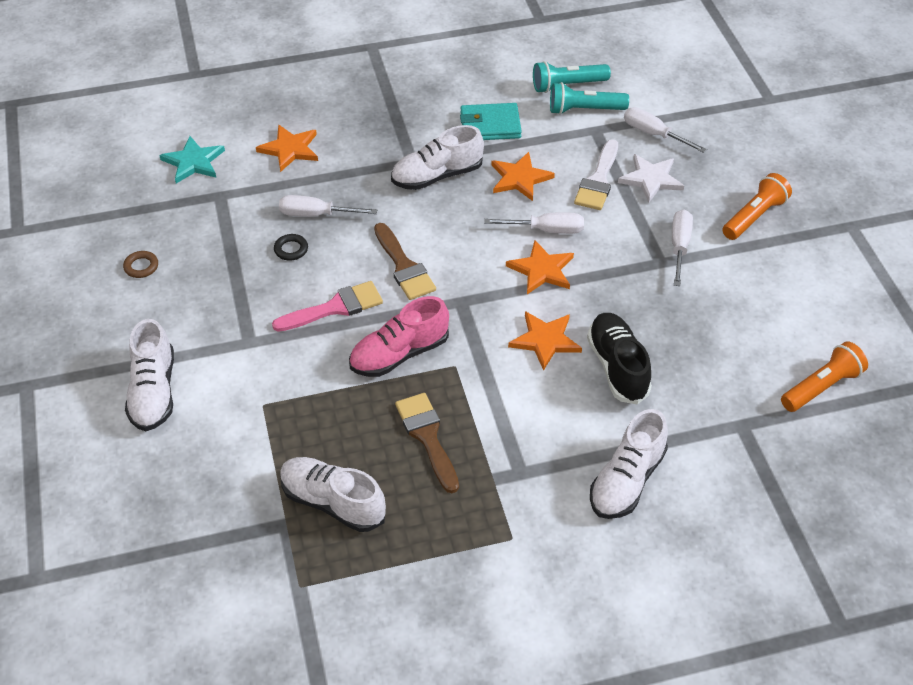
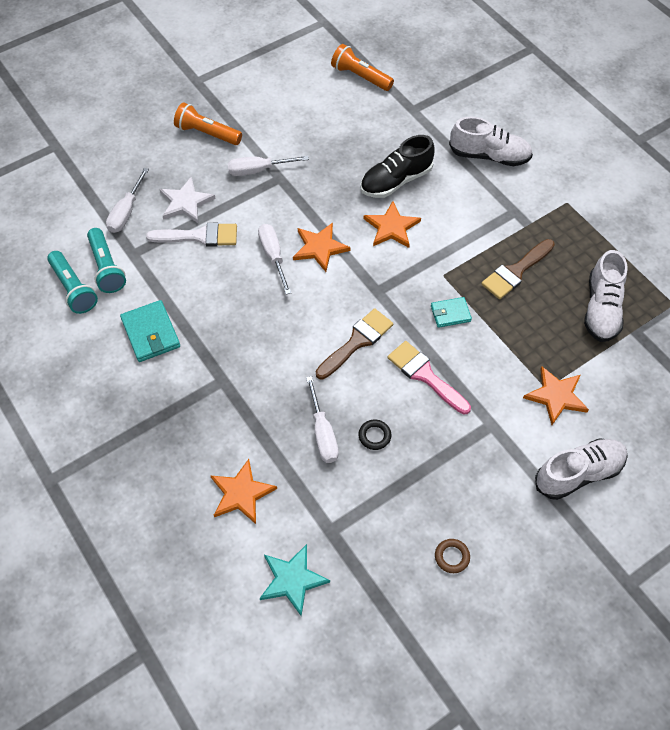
camera: 110 degrees left, 10 degrees up
(399, 354) = (450, 313): pink shoe -> turquoise wallet
(437, 176) = (235, 353): white shoe -> none
(520, 178) = (216, 291): orange star -> orange star (556, 396)

